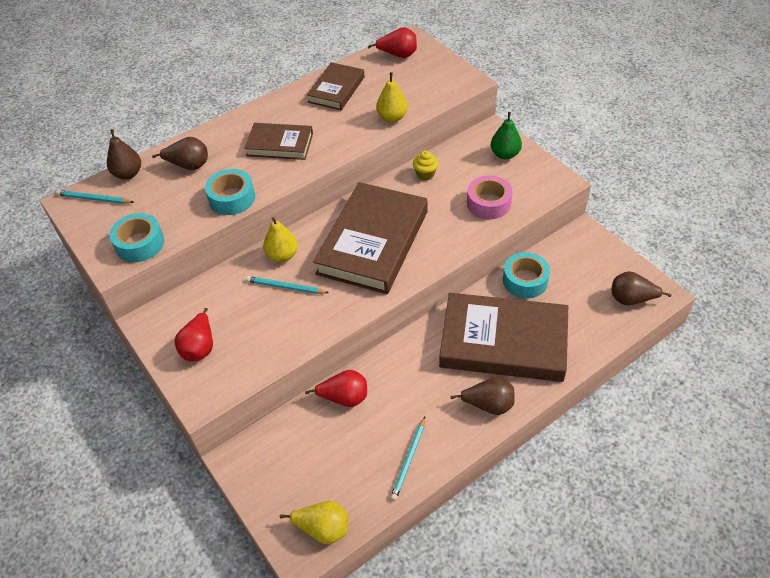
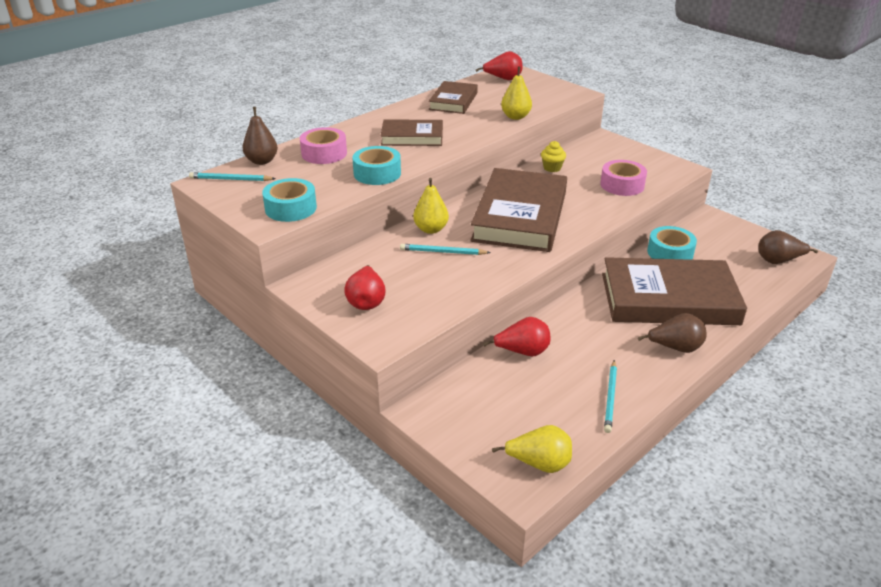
camera: 10 degrees left, 15 degrees down
(189, 165) = (324, 153): brown pear -> pink tape
(505, 154) = (622, 152): green pear -> none

